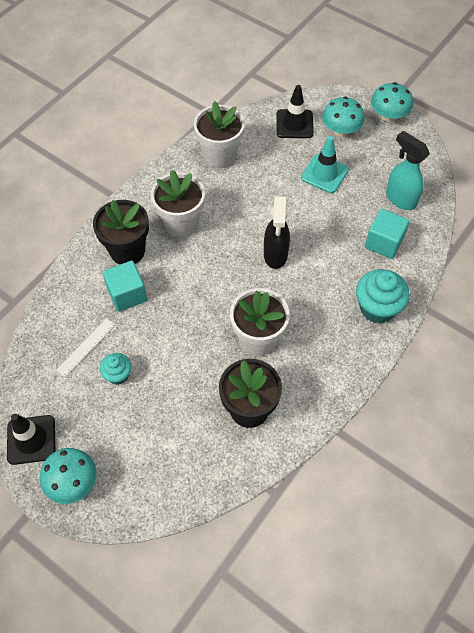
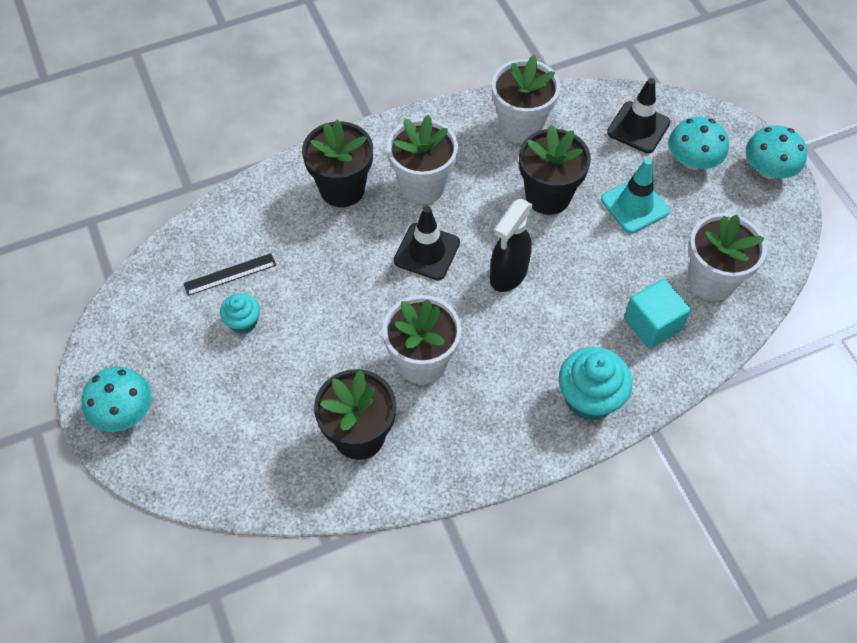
camera: 30 degrees right, 0 degrees up
(31, 440) = (112, 344): black traffic cone -> black traffic cone (427, 252)
(86, 347) = (230, 274): white ruler -> black ruler
(127, 294) = (310, 238): turquoise cube -> none
(267, 193) = (548, 196): none -> black flower pot
(400, 199) = (711, 280): turquoise spray bottle -> white flower pot

